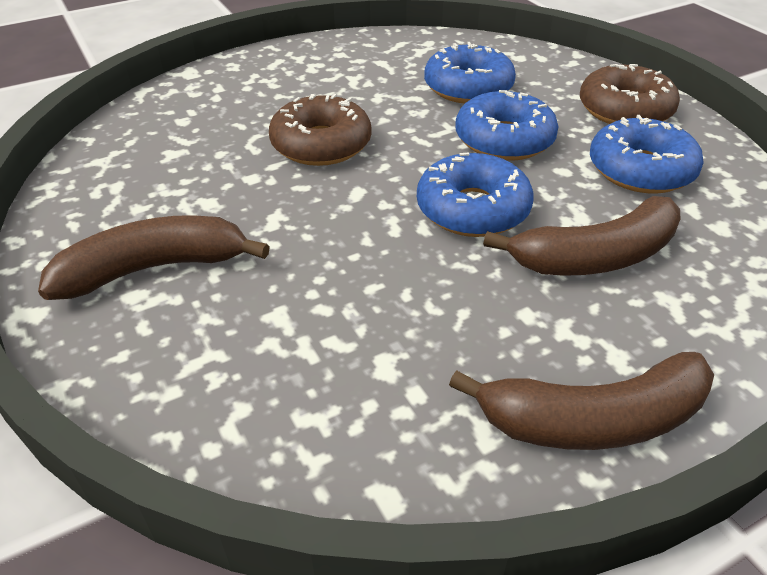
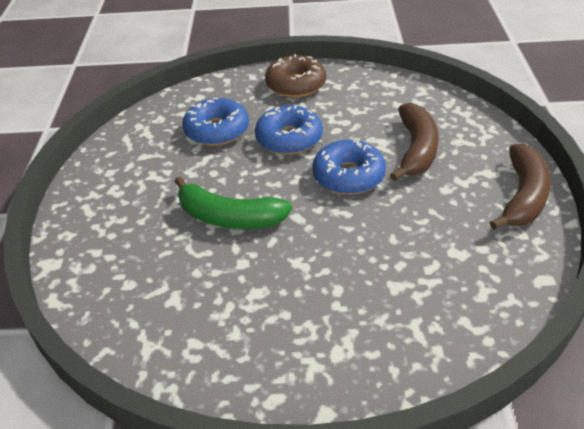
camera: 60 degrees left, 0 degrees up
(154, 269) = (315, 337): brown banana -> none
(321, 144) = (229, 217): brown donut -> green banana
(640, 170) = (355, 104): blue donut -> none

